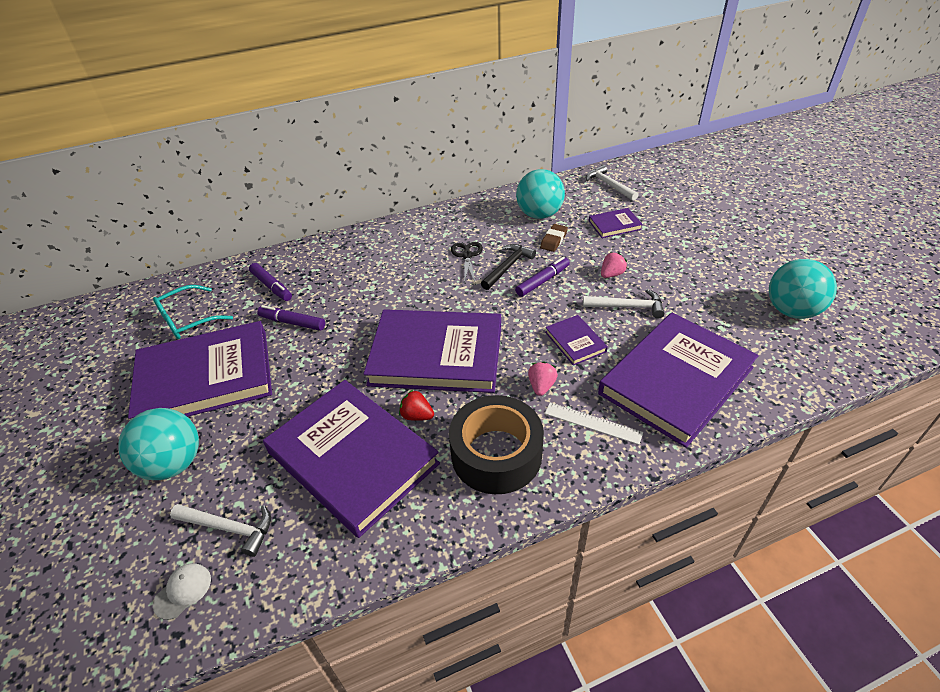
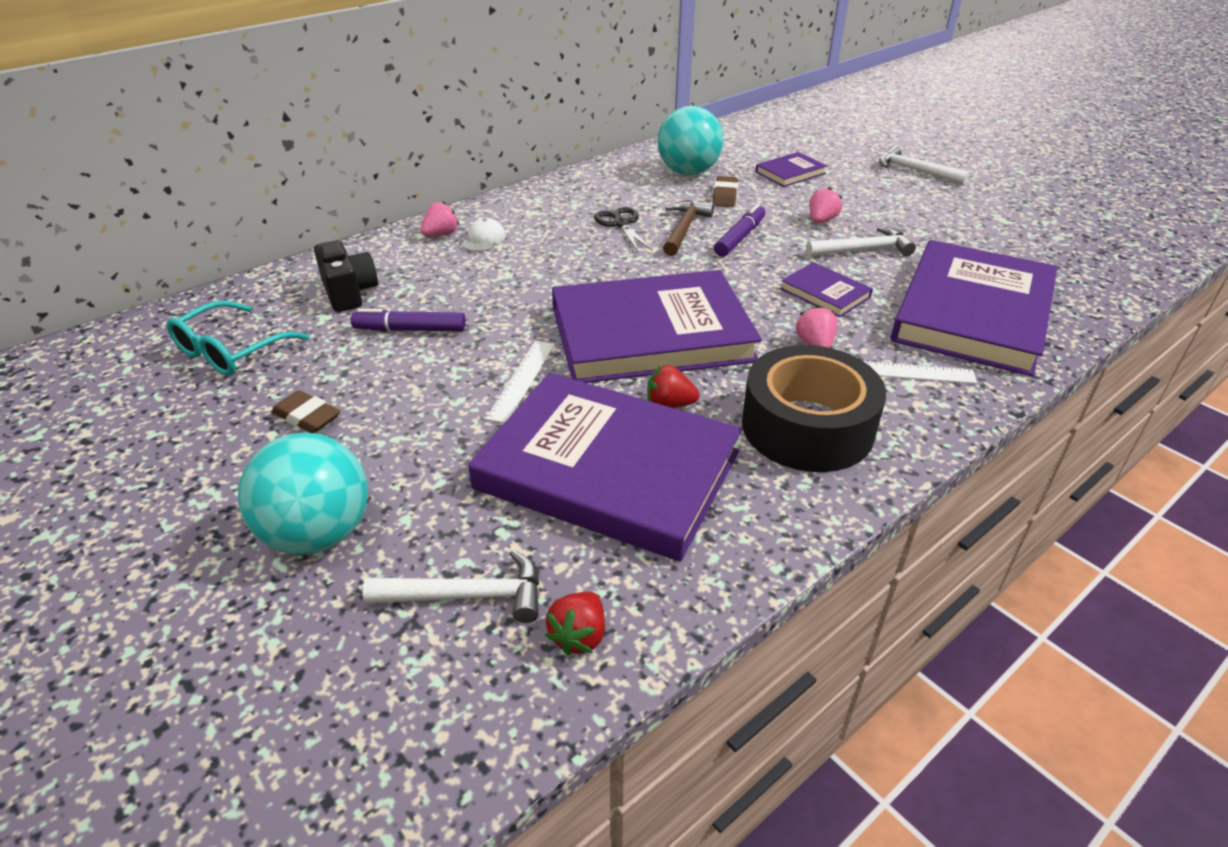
camera: 20 degrees left, 5 degrees down
(183, 591) = (440, 696): white cap -> white cap (483, 239)
(205, 378) = (307, 417): purple book -> brown eraser
(271, 286) = (349, 293): purple marker -> black camera
(274, 574) = (579, 636): none -> red strawberry
(337, 376) = (521, 380): none -> white ruler
(347, 247) = (441, 235): none -> pink strawberry
(507, 267) = (684, 229): black hammer -> brown hammer
(609, 185) = (756, 135): white hammer -> white hammer (915, 171)
(791, 311) = (1050, 229): turquoise ball -> none

